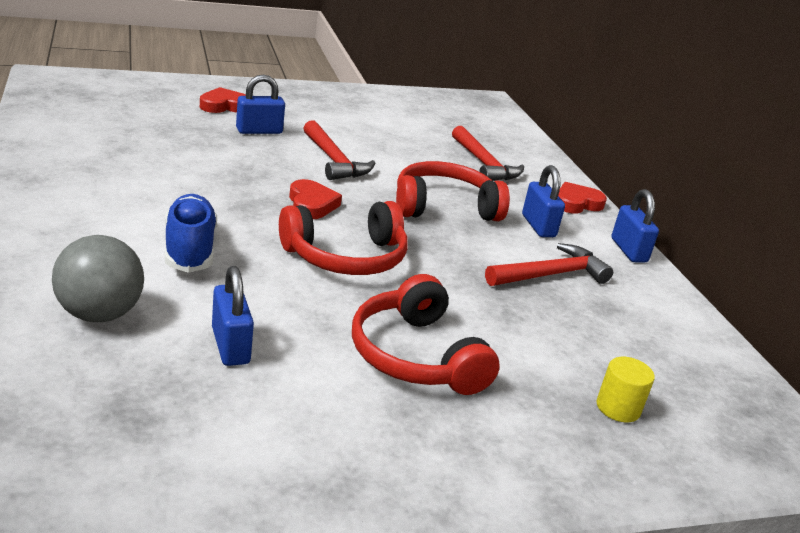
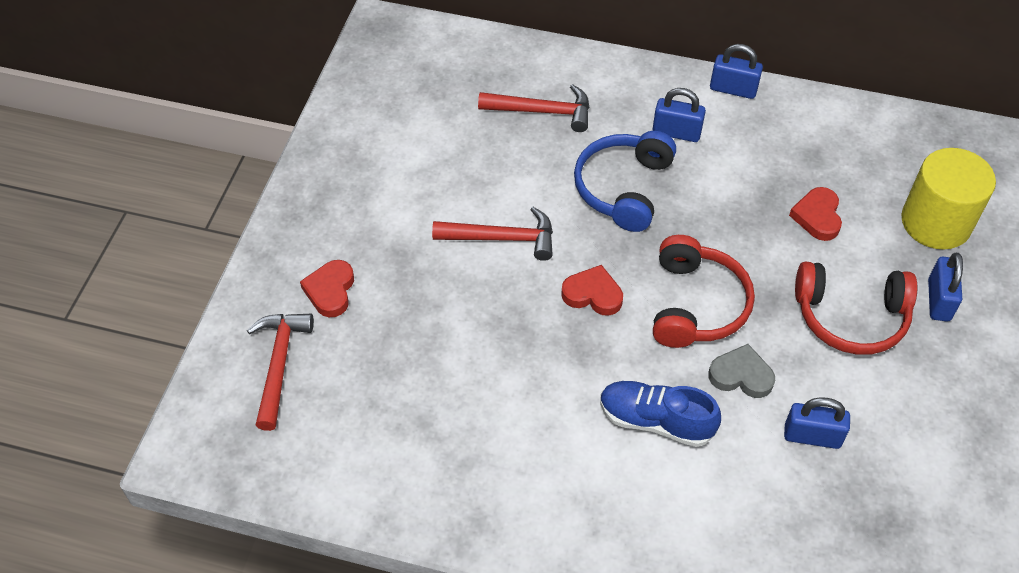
camera: 55 degrees left, 25 degrees up
(99, 314) = (747, 516): grey ball -> none
(259, 131) = (410, 280): blue padlock -> blue padlock (938, 300)
(279, 291) = (741, 375): none -> grey heart
(444, 207) = (623, 188): red headphones -> blue headphones
(551, 275) = (758, 167): red hammer -> red hammer (279, 364)
(576, 203) = (641, 79): red heart -> red heart (817, 216)
(618, 408) = (936, 222): yellow cylinder -> yellow cylinder, size x2.11

